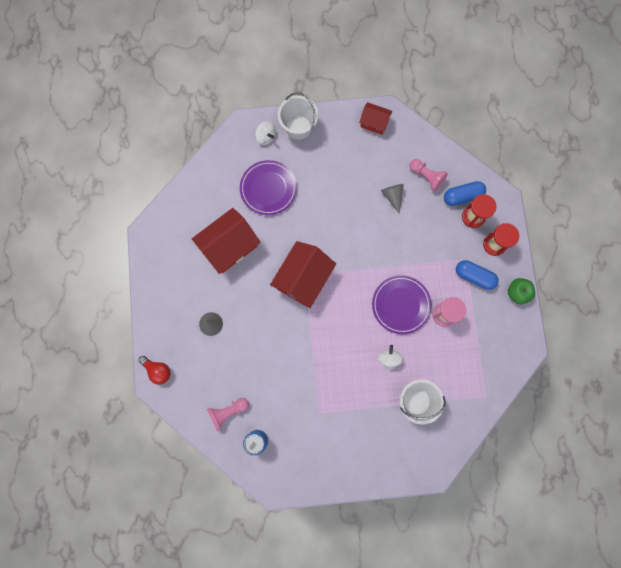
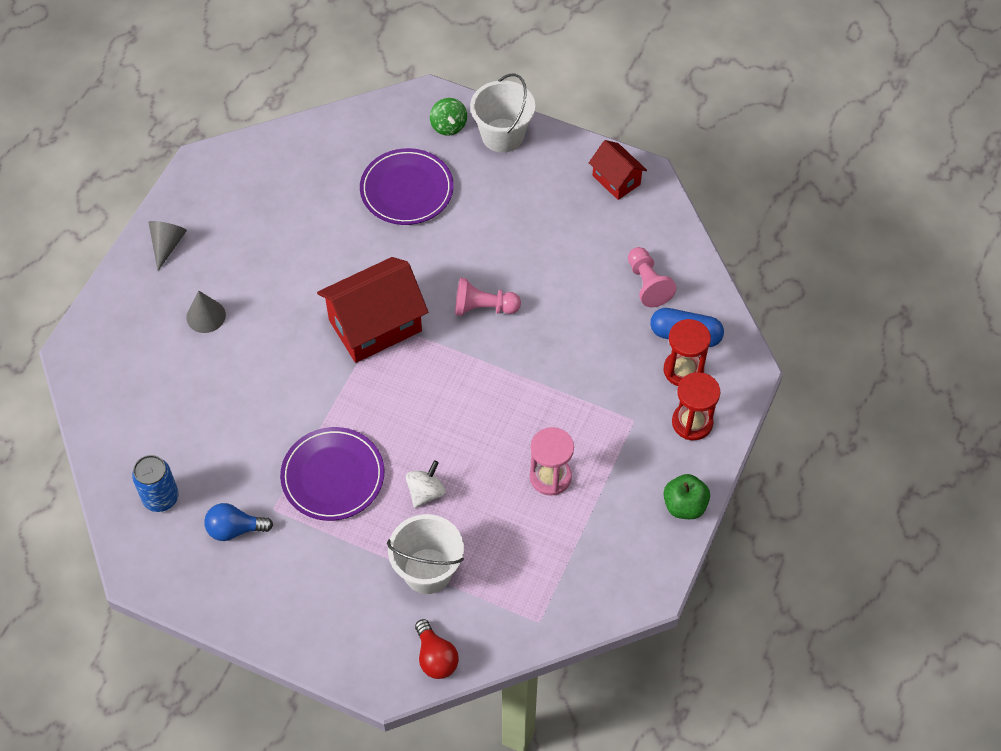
camera: 30 degrees right, 20 degrees down
(158, 370) = (92, 337): red light bulb -> red light bulb (435, 658)
(228, 412) = (147, 439): pink pawn -> pink pawn (483, 307)
(229, 246) = (301, 234): red house -> none
(266, 137) = (448, 126): white spinning top -> green spinning top
(306, 435) = (235, 529): none -> blue light bulb
(392, 196) = (579, 285): grey cone -> grey cone (167, 245)
(401, 305) = (494, 431): purple plate -> purple plate (333, 476)
(474, 276) = (631, 450): blue capsule -> none

